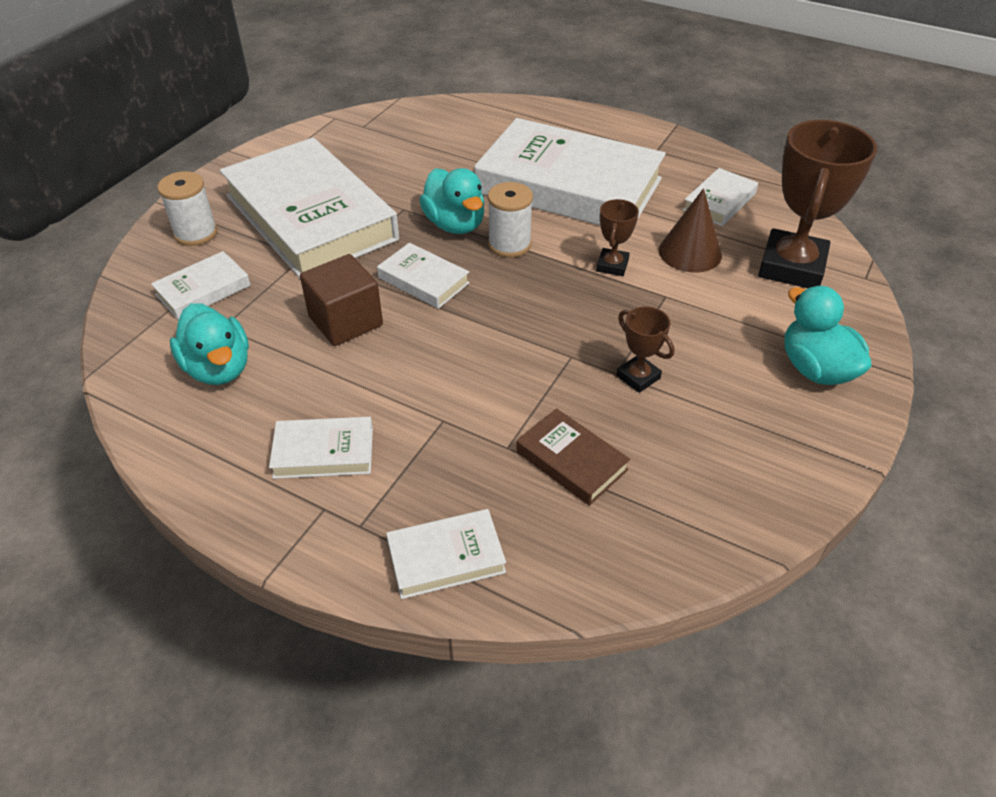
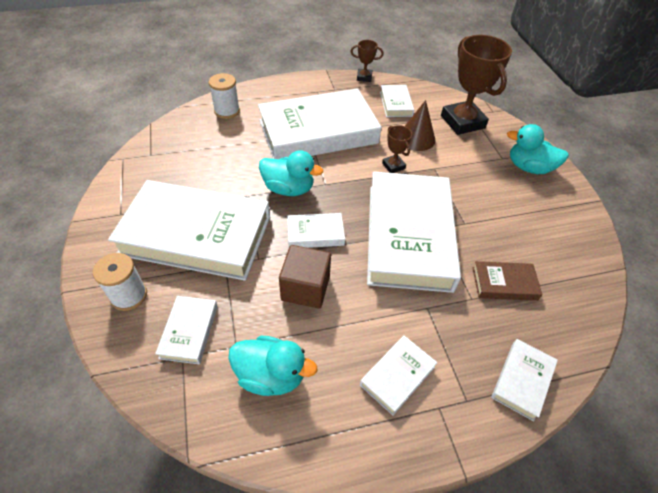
camera: 45 degrees left, 5 degrees up
(509, 244) = (332, 184): white spool -> white spool (227, 111)
(525, 343) = (409, 235): none -> white book
(638, 377) = (475, 219): brown trophy -> brown trophy (364, 77)

